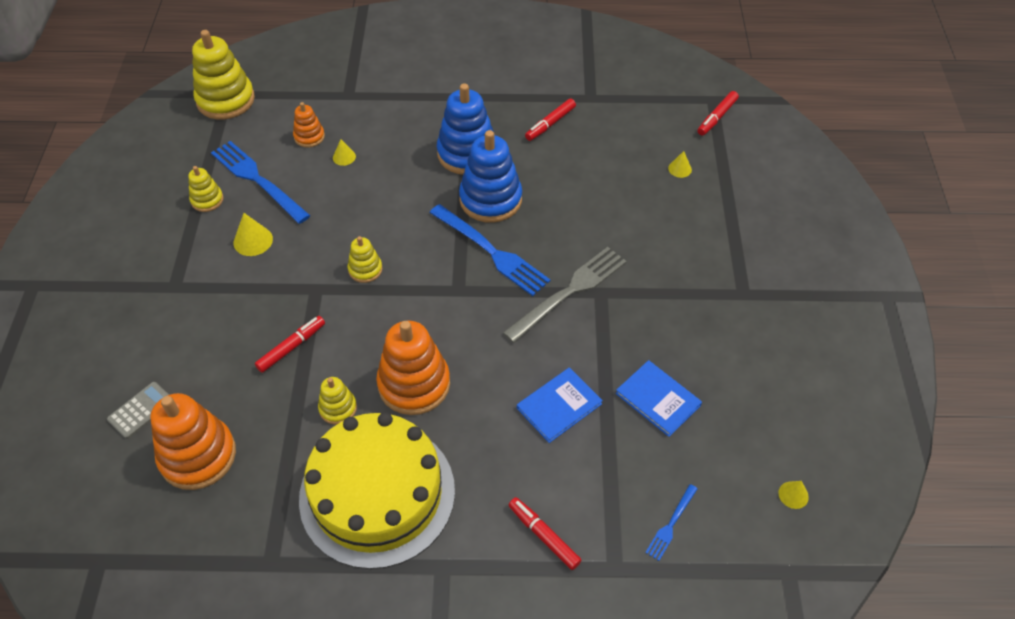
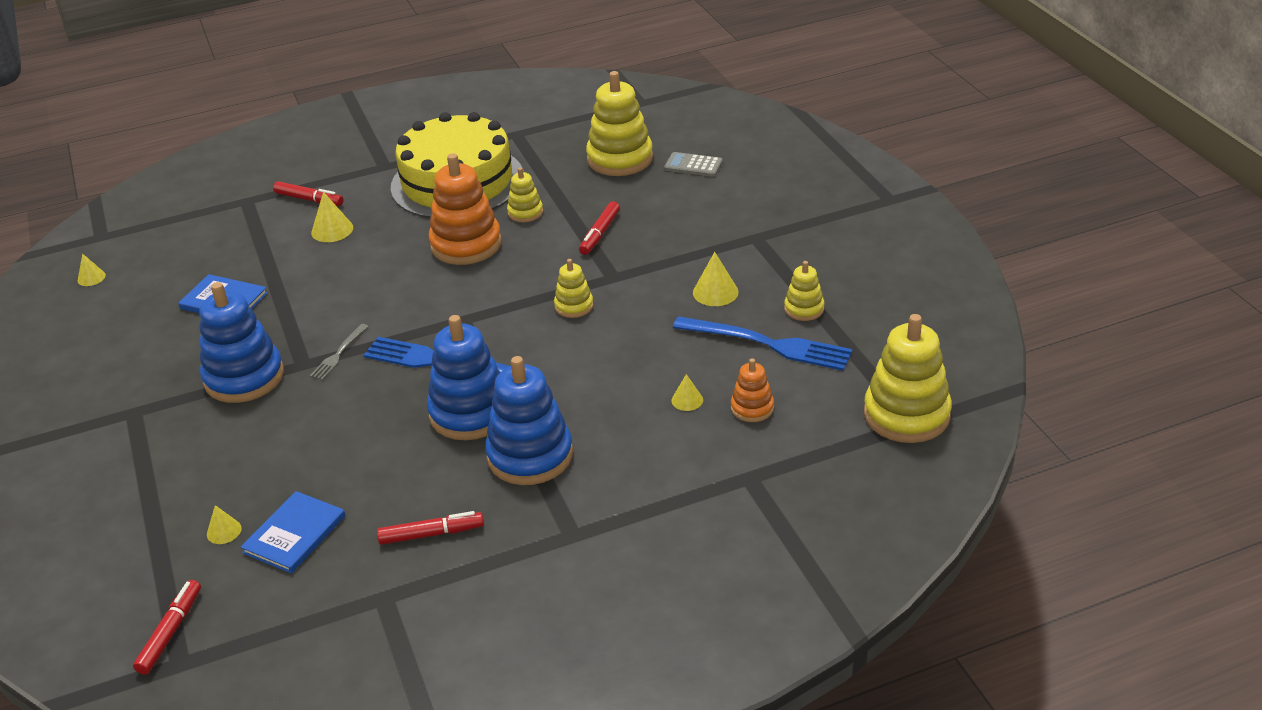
camera: 160 degrees right, 15 degrees down
(141, 410) = (693, 165): grey calculator -> grey calculator turned 90 degrees clockwise
(198, 456) = (620, 159): orange stacking toy -> yellow stacking toy
(533, 466) = (332, 230): none -> yellow cone
(550, 124) = (431, 534): red marker -> red marker turned 60 degrees clockwise
(559, 406) = (321, 270): blue book -> blue book (295, 534)
(569, 292) = (338, 354): grey fork -> grey fork, size x0.49
(650, 296) = (244, 377): none -> blue stacking toy
(671, 524) = (202, 233): blue fork -> none

